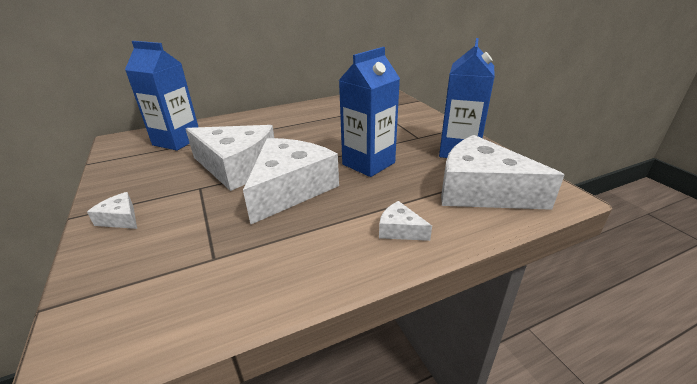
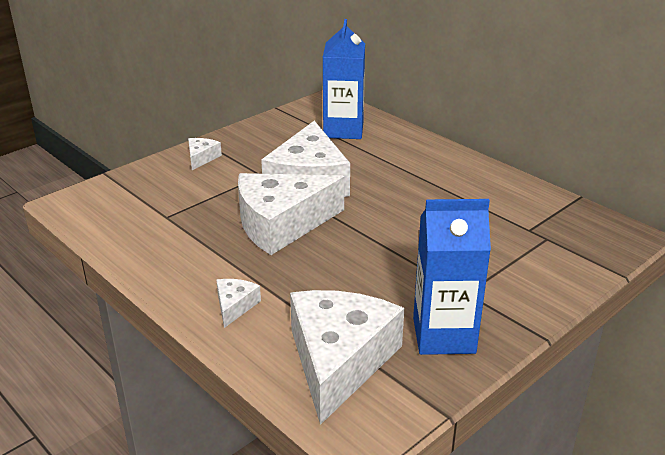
camera: 70 degrees right, 0 degrees up
(290, 189) = (281, 224): white cheese -> white cheese turned 150 degrees clockwise
(368, 163) = (362, 263): blue carton -> none

